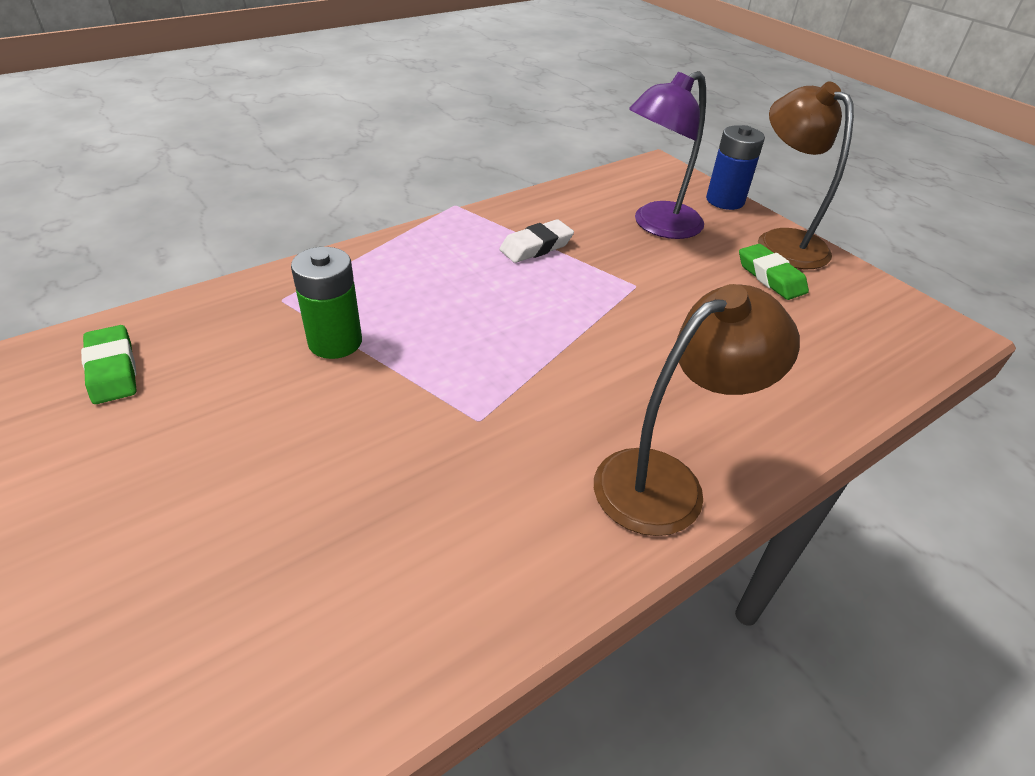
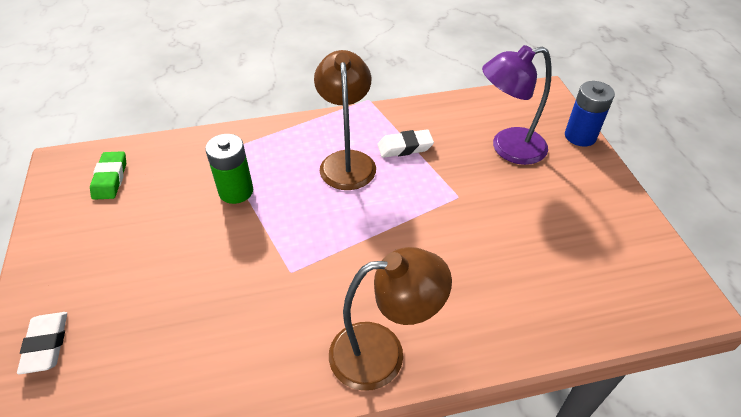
camera: 25 degrees right, 5 degrees up
(123, 640) = (46, 345): none -> white eraser
(770, 277) = (570, 215): green eraser -> none
(781, 242) = (603, 185): brown lamp -> brown lamp (347, 161)

